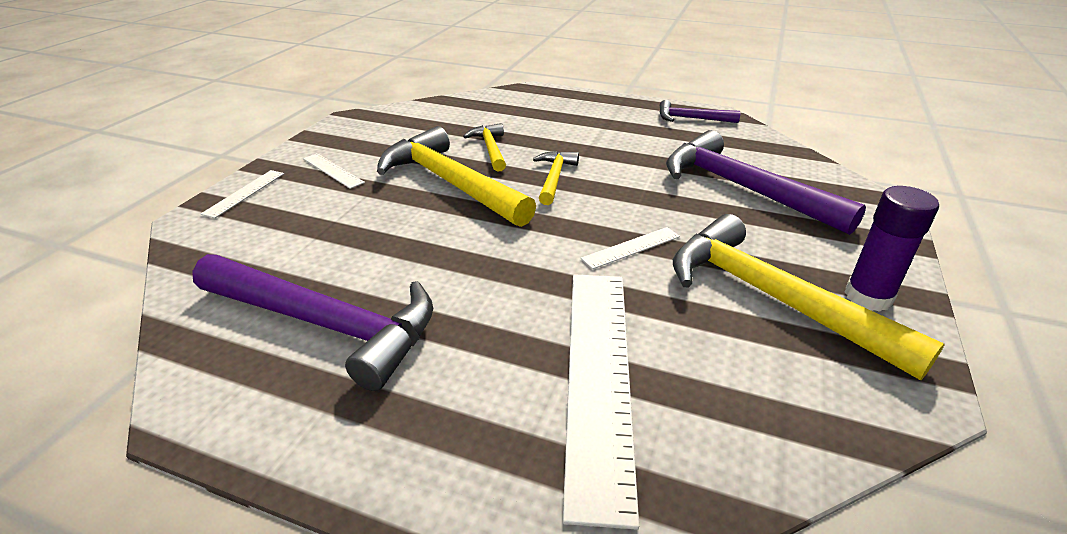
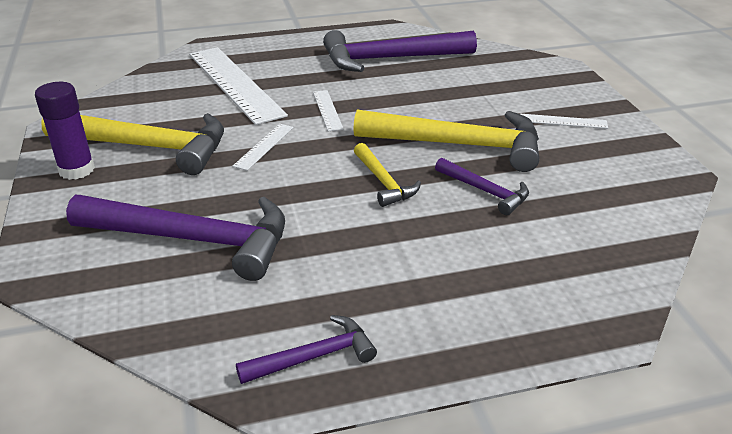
camera: 145 degrees right, 0 degrees up
(244, 193) = (576, 87): white ruler -> white ruler (327, 110)
(490, 149) = (485, 191): yellow hammer -> purple hammer

